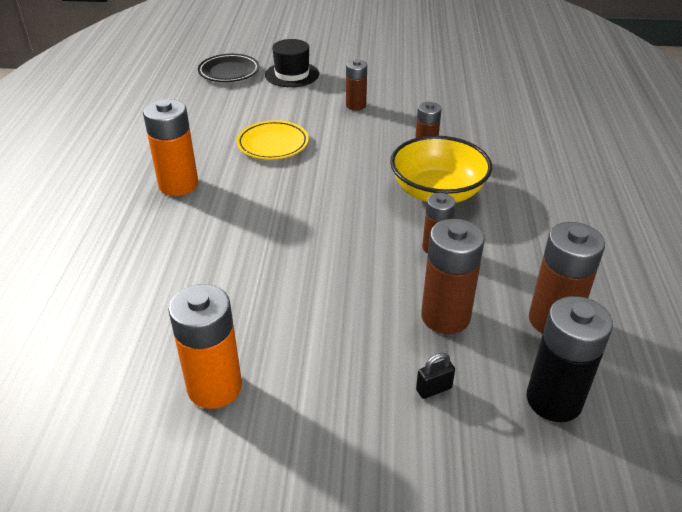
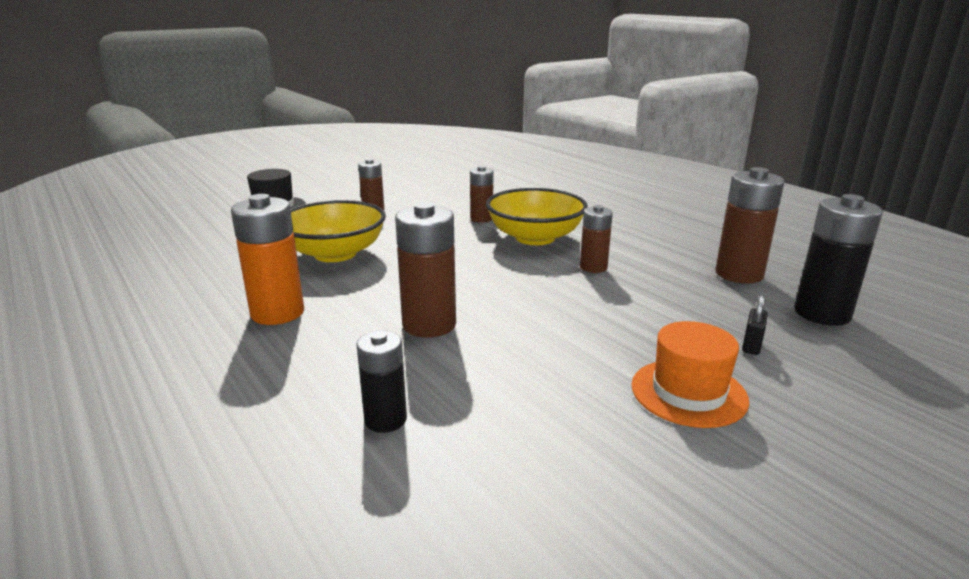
camera: 40 degrees left, 15 degrees down
(135, 299) = (385, 420): none -> black battery
(214, 387) = (597, 442): orange battery -> none
(229, 72) = (197, 221): black plate -> none
(273, 144) = (335, 254): yellow plate -> yellow bowl
(322, 393) = (688, 392): none -> orange hat
(445, 317) = (676, 302): brown battery -> brown battery (429, 324)

